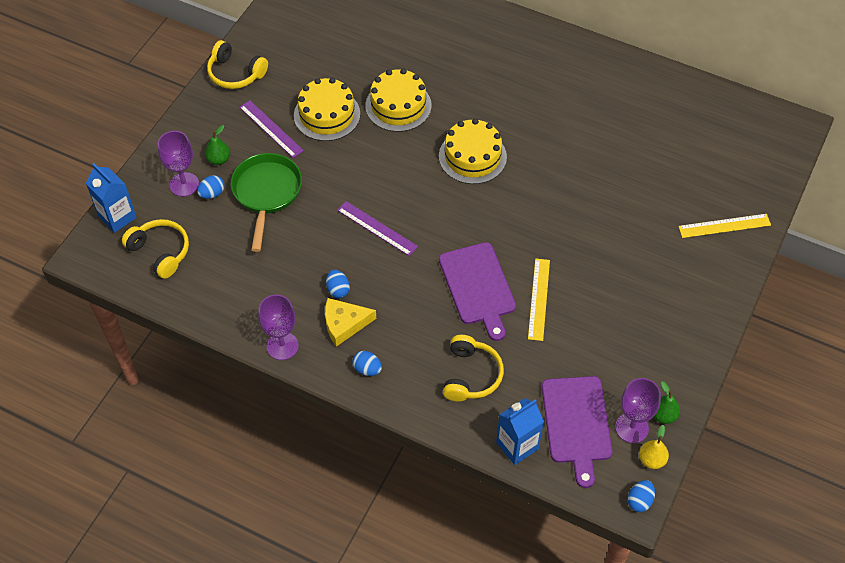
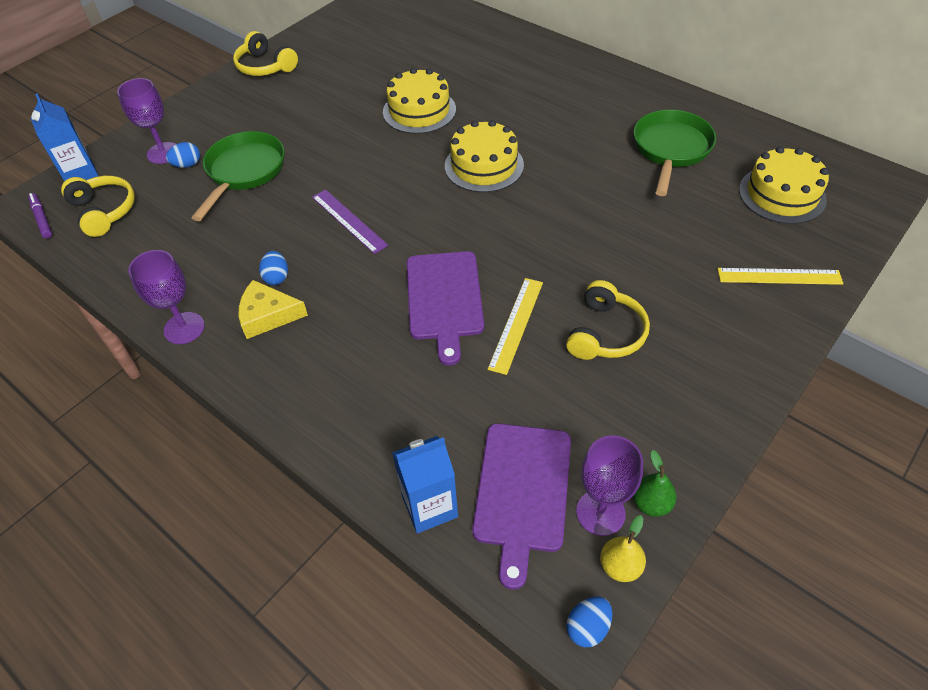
camera: 15 degrees right, 5 degrees down
(108, 267) = (42, 219): none -> purple marker
(219, 159) = (210, 135): green pear -> none
(271, 129) = (277, 115): purple ruler -> none
(327, 115) = (340, 110): yellow cake -> yellow cake (782, 194)
(367, 369) = (272, 372): blue egg -> none
(471, 375) = (399, 401): yellow headphones -> yellow headphones (605, 333)
(623, 117) = (671, 149): none -> green pan

